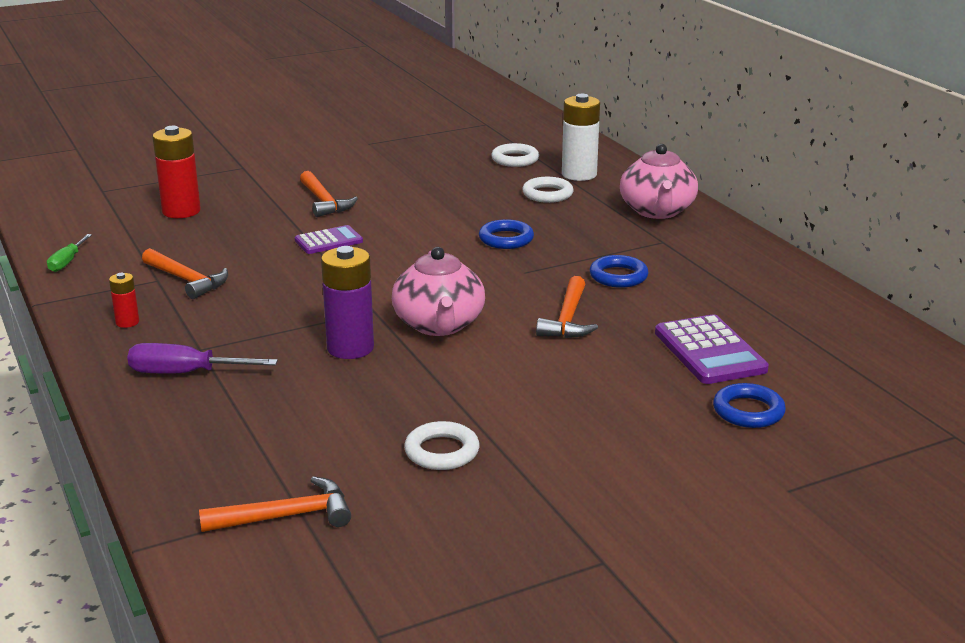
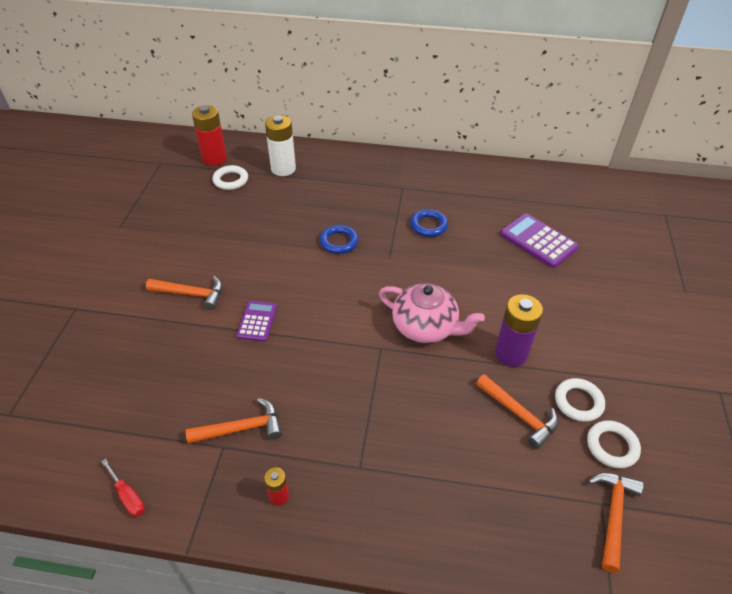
camera: 55 degrees left, 20 degrees up
(67, 262) = (128, 496): green screwdriver -> red screwdriver
(181, 211) = (113, 380): red battery -> red battery (214, 158)
(185, 373) = (390, 491): purple screwdriver -> none
(350, 348) = (423, 384): purple battery -> purple battery (511, 354)
(547, 194) = (296, 194): white ring -> white ring (612, 446)
(568, 319) = (463, 271): orange hammer -> orange hammer (519, 414)
(657, 211) = (363, 169): pink teapot -> none
(709, 351) = (538, 241): purple calculator -> purple calculator turned 150 degrees counterclockwise
(748, 411) = (606, 262): blue ring -> none

